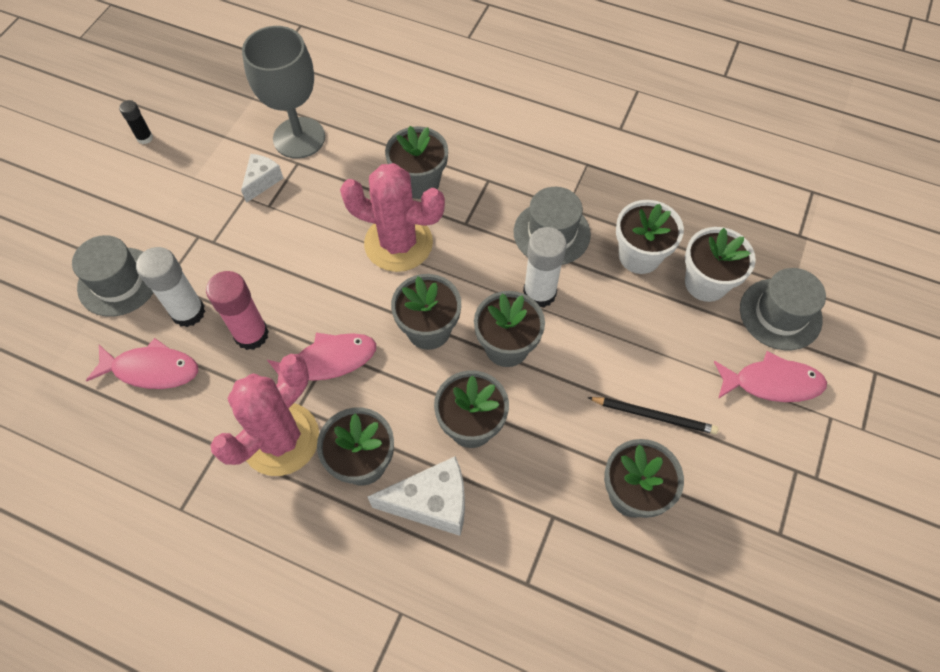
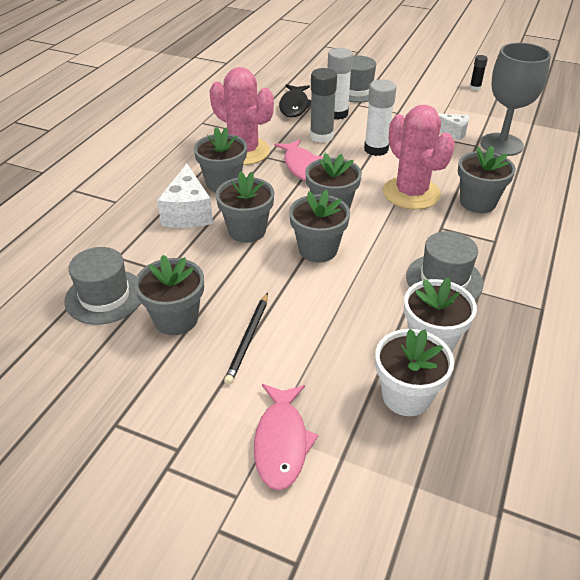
camera: 90 degrees right, 20 degrees down
(151, 369) = (294, 106): pink fish -> black fish
(251, 334) = (321, 136): pink glue stick -> grey glue stick
(398, 243) = (411, 193): pink cactus -> pink cactus turned 45 degrees counterclockwise
(539, 293) = (374, 270): white glue stick -> white glue stick (376, 149)
(780, 314) = (373, 465): grey hat -> grey hat (105, 296)

